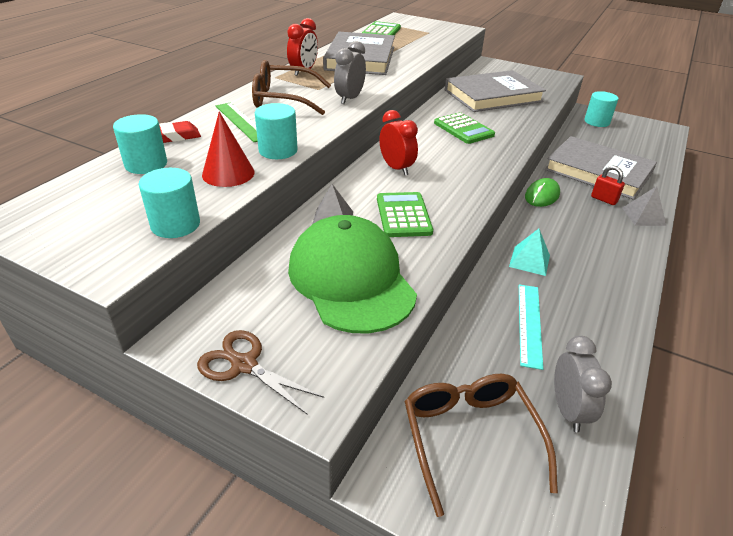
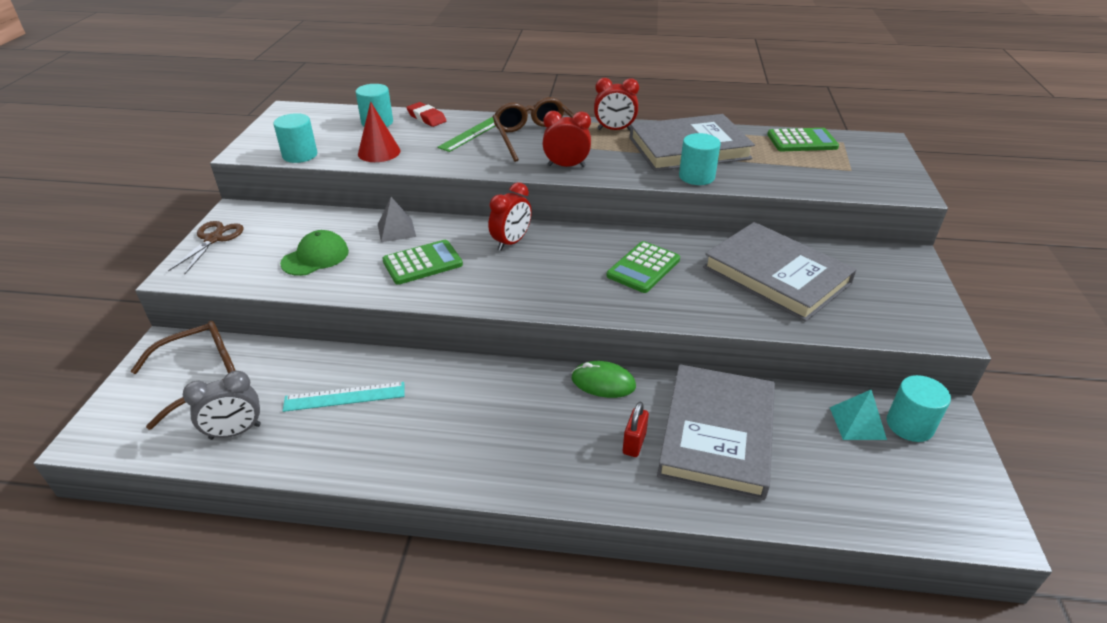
camera: 70 degrees right, 0 degrees up
(278, 150) = (429, 160): turquoise cylinder -> turquoise cylinder (696, 176)
(350, 99) = (566, 166): grey clock -> red clock
(351, 279) = (315, 257): green cap -> green cap, size x0.53
(529, 261) = (451, 386): turquoise pyramid -> turquoise pyramid (857, 423)
(643, 216) = (614, 488): grey pyramid -> none

